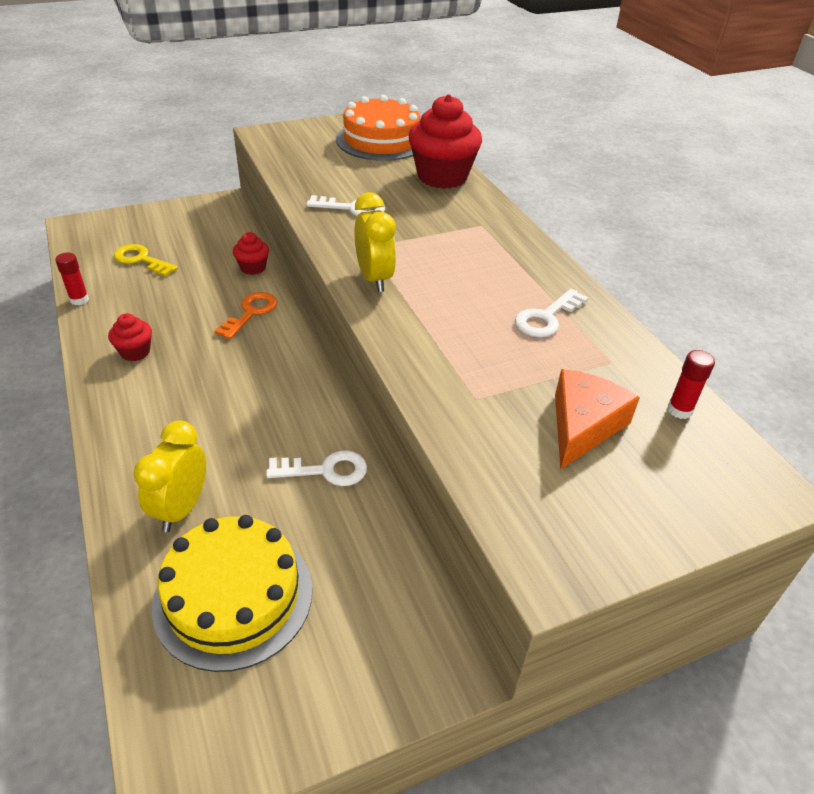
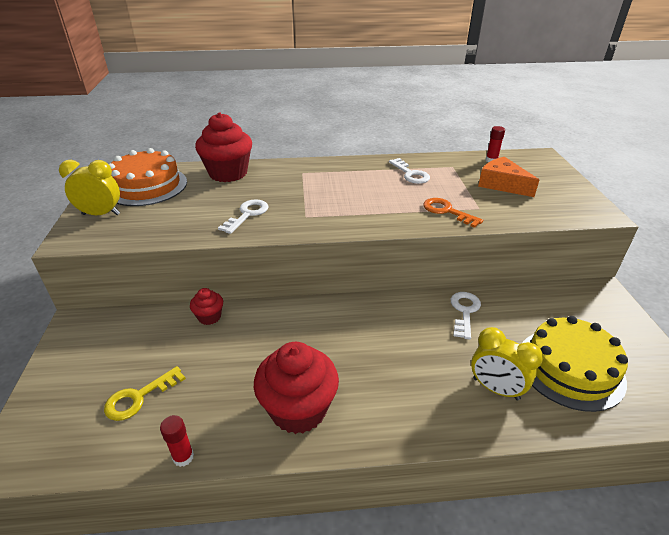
camera: 70 degrees left, 5 degrees down
(135, 352) = (298, 409): red cupcake -> red cupcake, size x2.03
(251, 312) = (275, 326): orange key -> orange key (447, 211)
(374, 279) = (348, 220): yellow clock -> yellow clock (101, 214)

